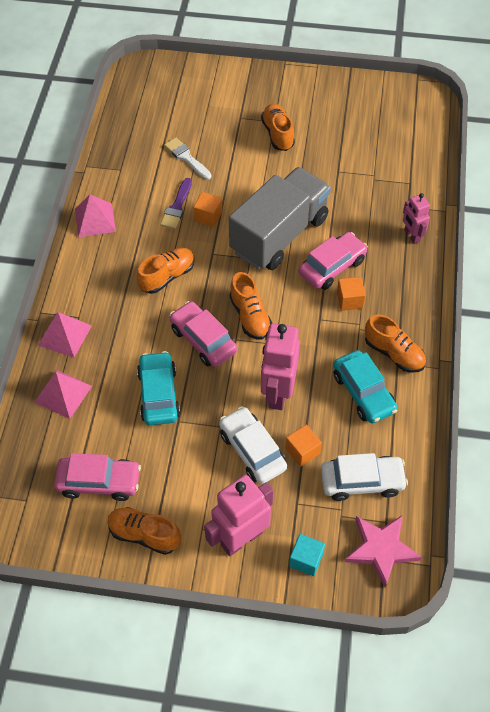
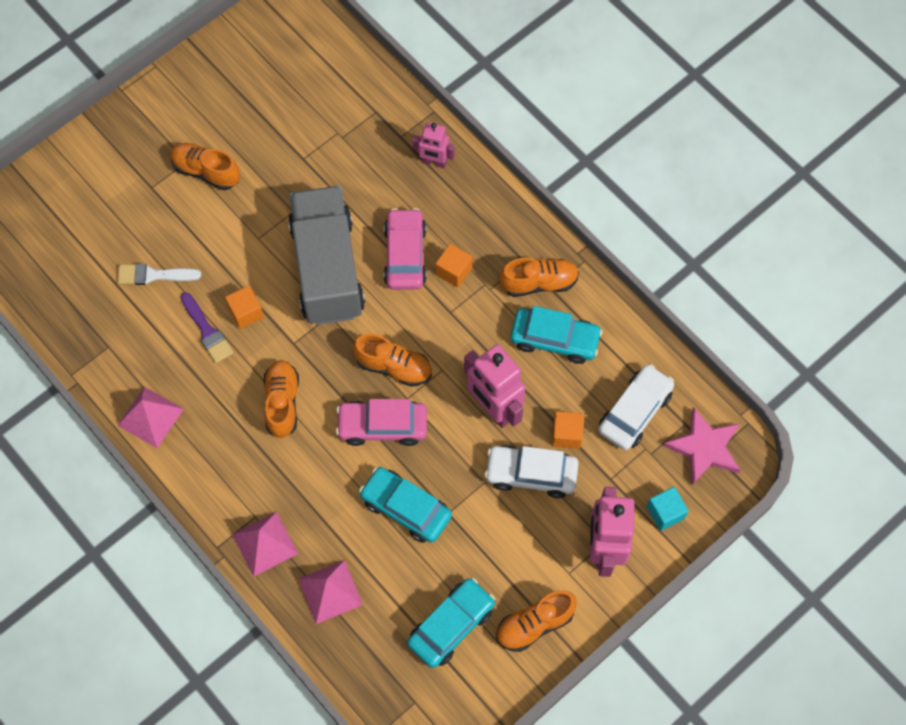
camera: 50 degrees left, 10 degrees up
(99, 482) = (451, 625): pink car -> turquoise car

